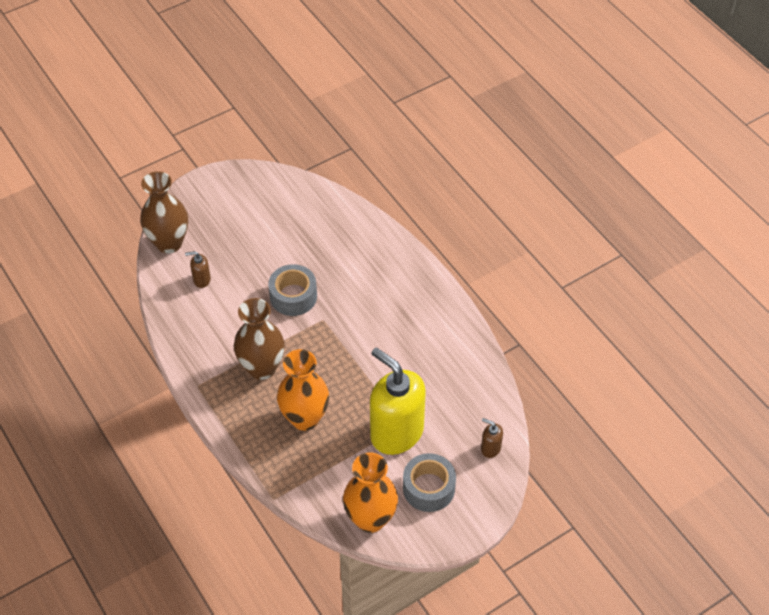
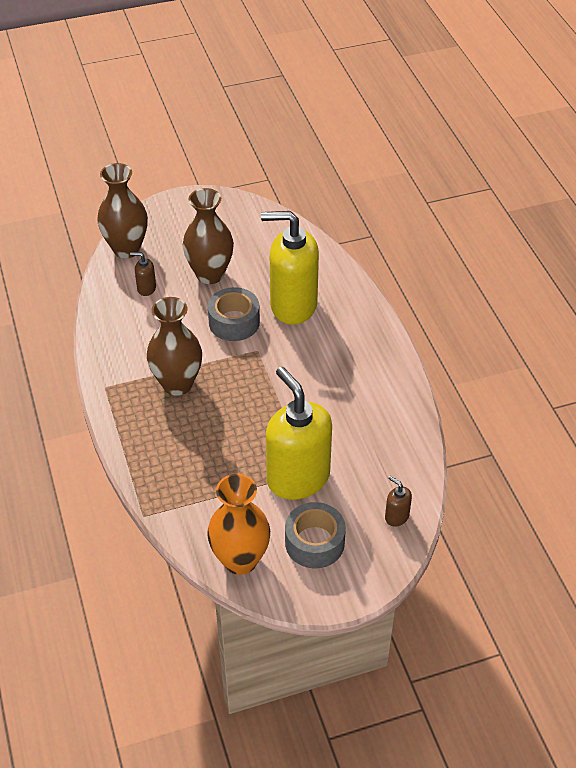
camera: 15 degrees right, 5 degrees down
(256, 253) = (210, 274): none -> brown vase
(305, 418) = (205, 442): orange vase -> none
(341, 268) = (293, 305): none -> yellow soap dispenser

